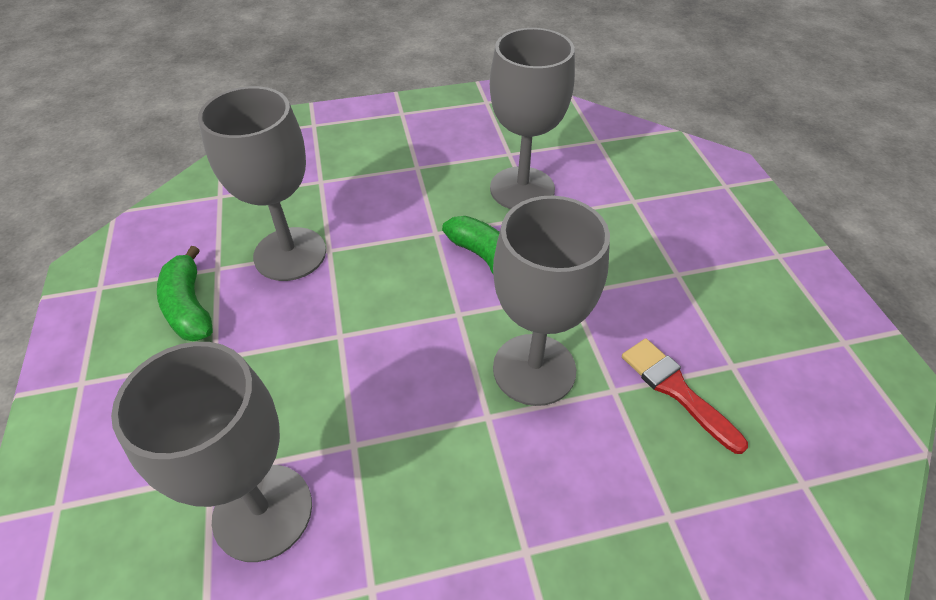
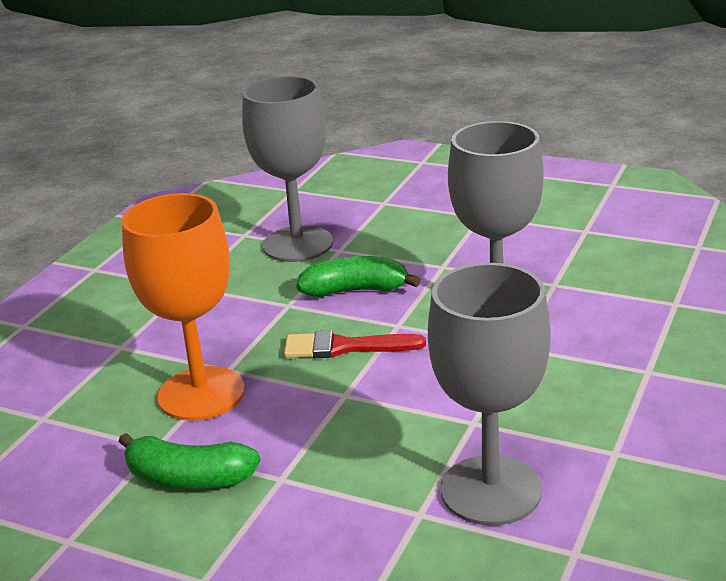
camera: 50 degrees left, 20 degrees down
(290, 254) = (201, 394): grey goblet -> orange goblet
(676, 390) = (581, 259): red brush -> red brush (345, 347)

